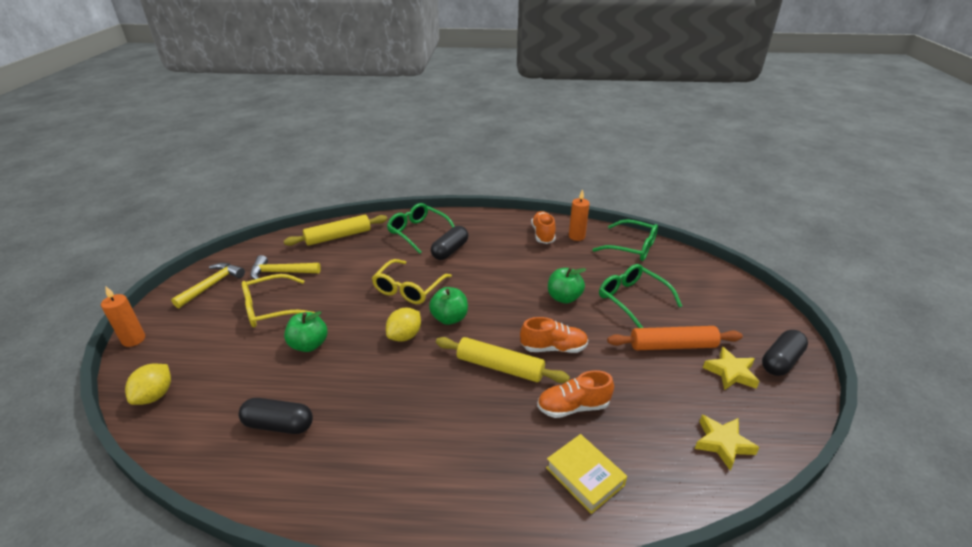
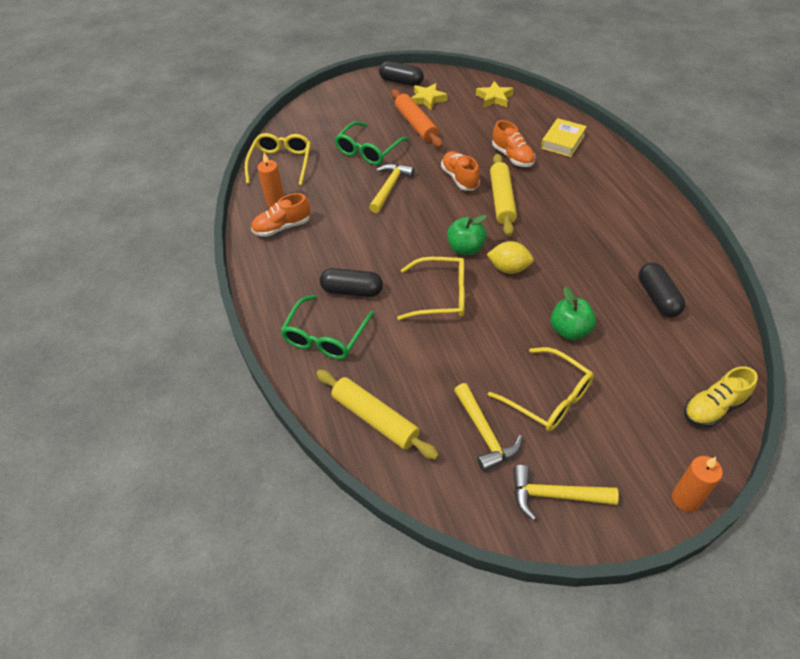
camera: 110 degrees left, 15 degrees up
(155, 395) = (713, 408): yellow lemon -> yellow shoe
(564, 298) = (390, 187): green apple -> yellow hammer
(631, 247) = (281, 163): green glasses -> yellow glasses

